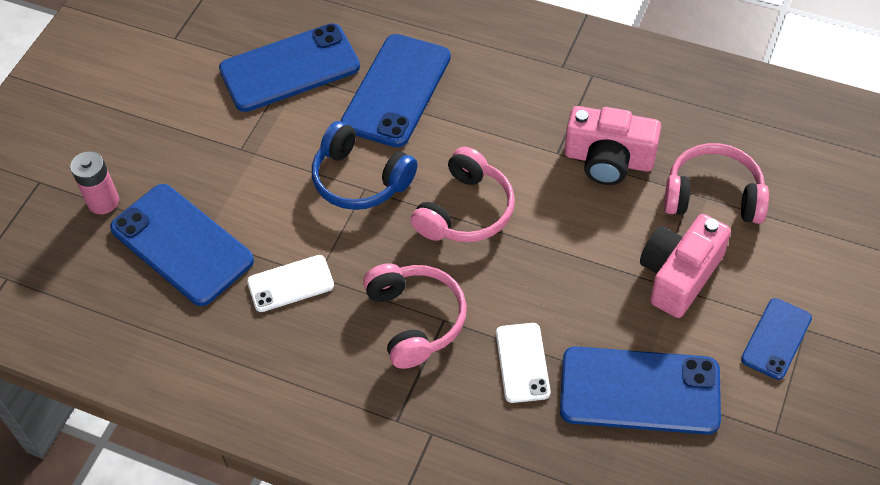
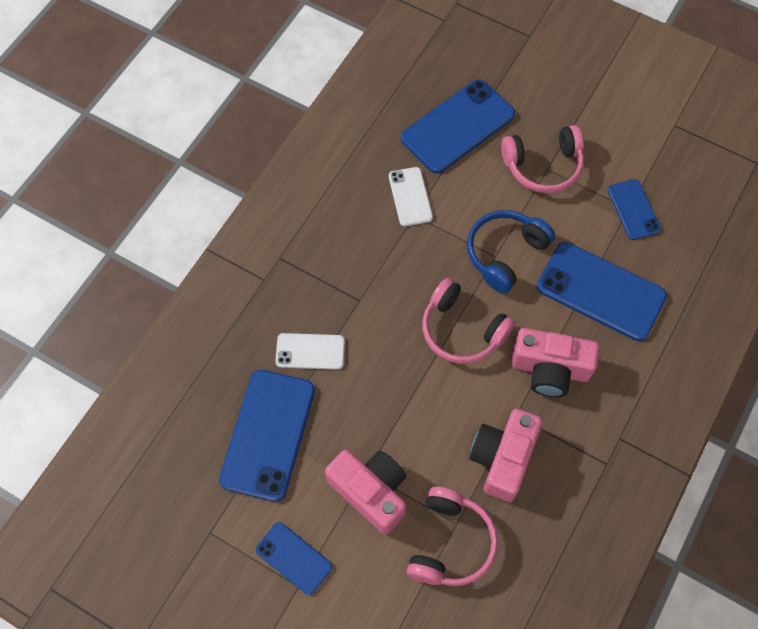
camera: 95 degrees right, 10 degrees up
(103, 201) = (505, 76): pink battery -> none
(289, 68) = (633, 209): blue phone -> blue phone, size x0.55
(415, 320) = (362, 279): pink headphones -> pink headphones (543, 166)
(498, 127) = (550, 369): none -> pink camera

